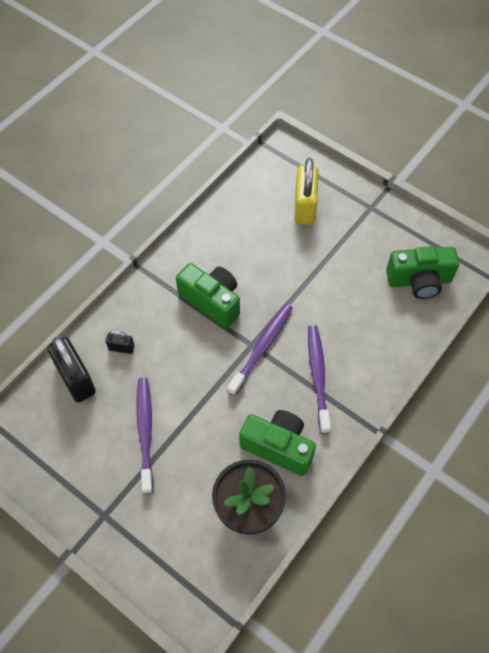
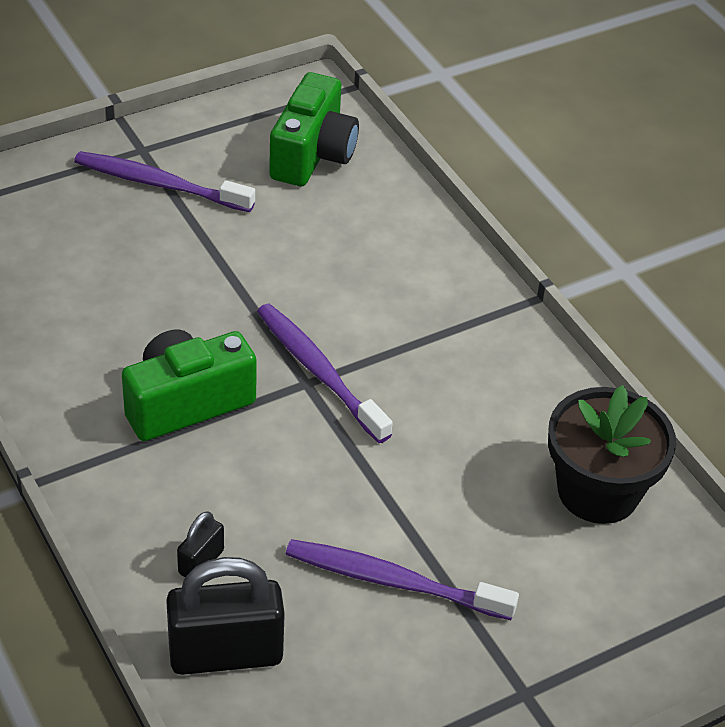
camera: 70 degrees left, 15 degrees down
(278, 447) = (509, 417): green camera -> none
(304, 207) = (80, 221): yellow padlock -> none
(318, 376) = (410, 326): purple toothbrush -> purple toothbrush (159, 184)

